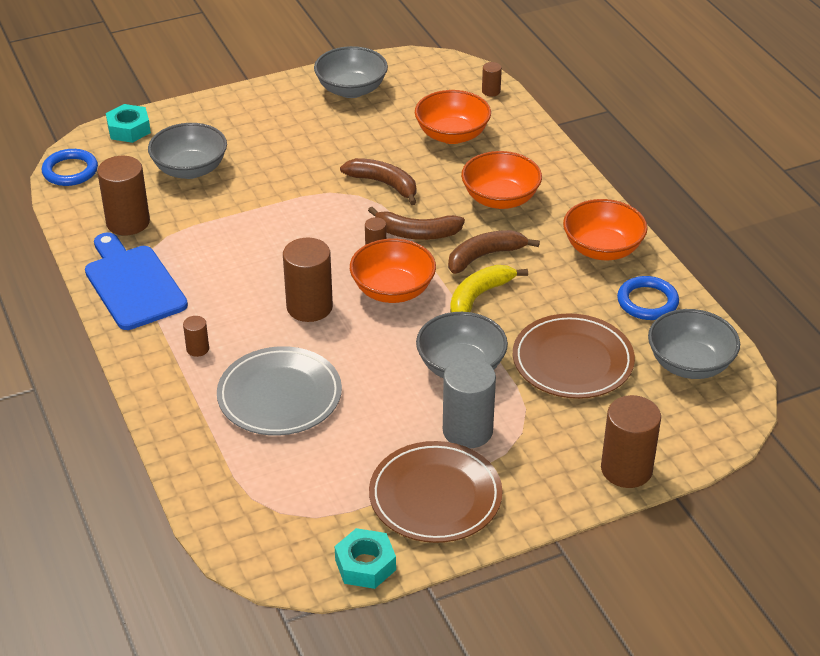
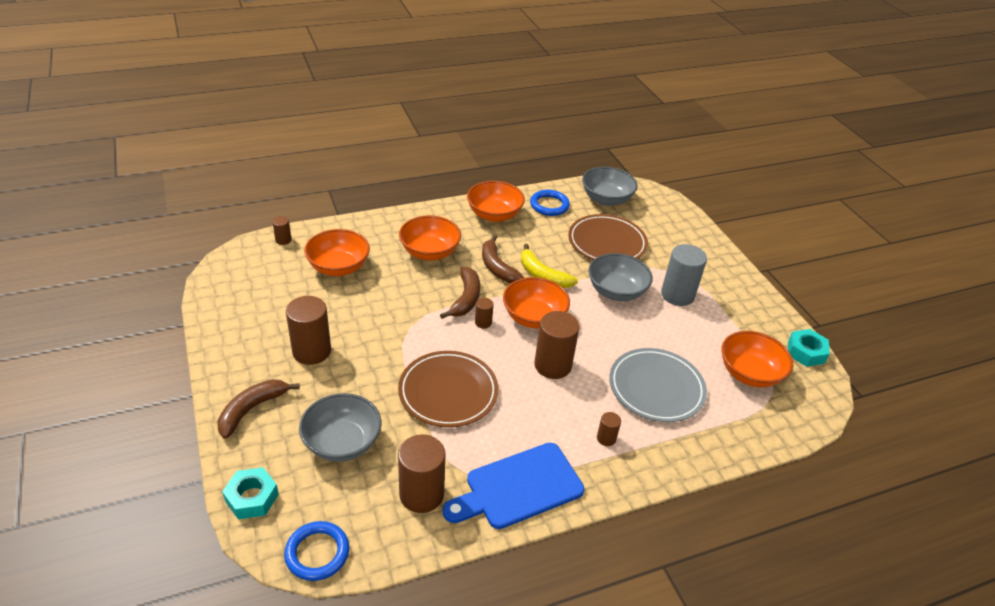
camera: 90 degrees left, 0 degrees up
(314, 492) = (749, 373): none -> orange bowl
(351, 89) = (246, 320): grey bowl -> none
(384, 184) = (397, 311): brown banana -> brown banana (252, 410)
(435, 496) = (739, 315): brown plate -> brown plate (448, 392)
(626, 469) = (698, 236): brown cylinder -> brown cylinder (311, 351)

